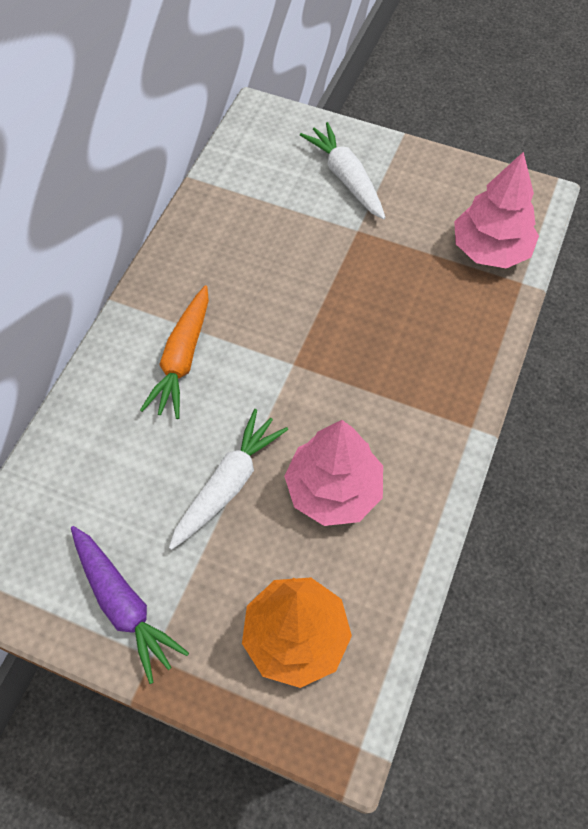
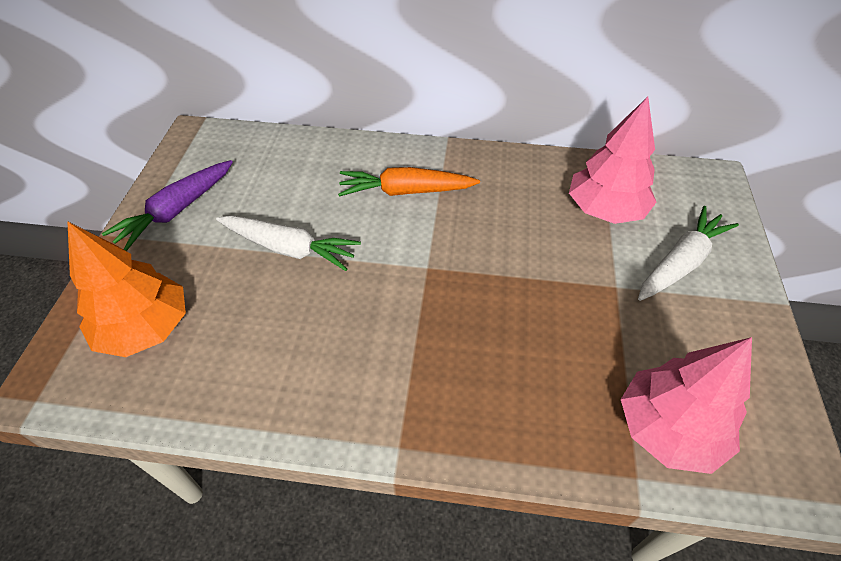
camera: 75 degrees right, 10 degrees down
(334, 489) = (296, 327): pink tree -> pink tree (605, 210)

